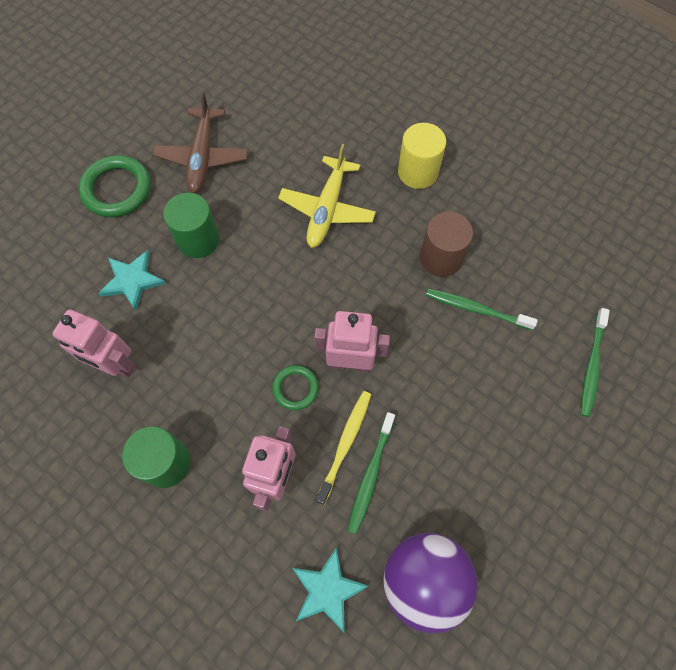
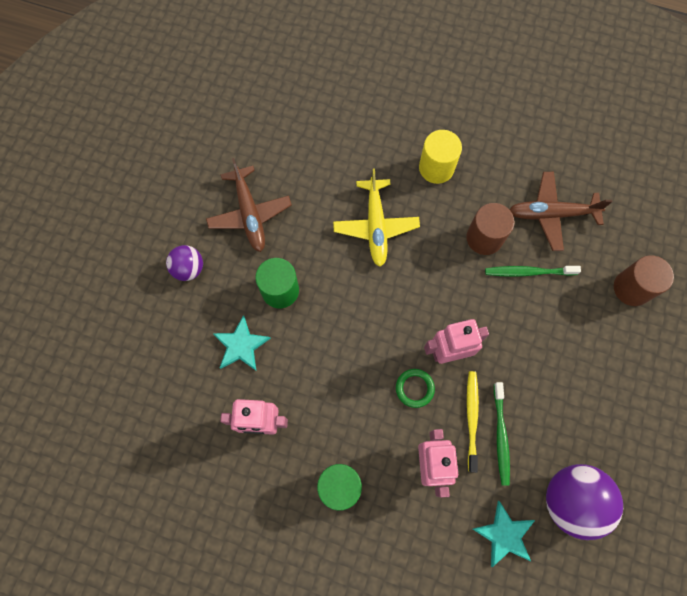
camera: 20 degrees left, 5 degrees up
(117, 189) = (189, 269): green ring -> purple ball
(528, 258) = (552, 214): none -> brown plane
(591, 366) = (631, 288): green toothbrush -> brown cylinder

